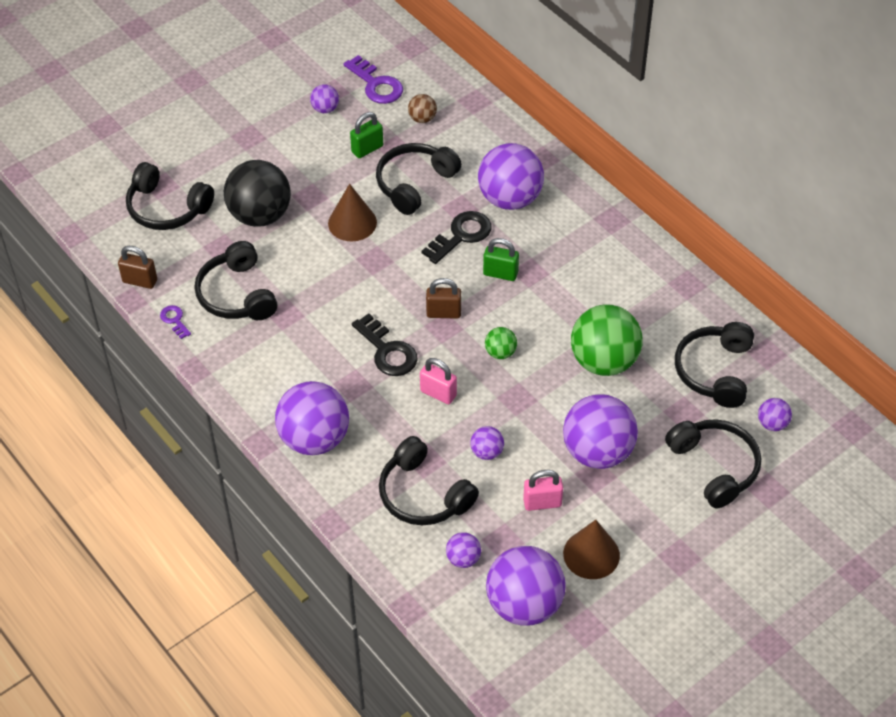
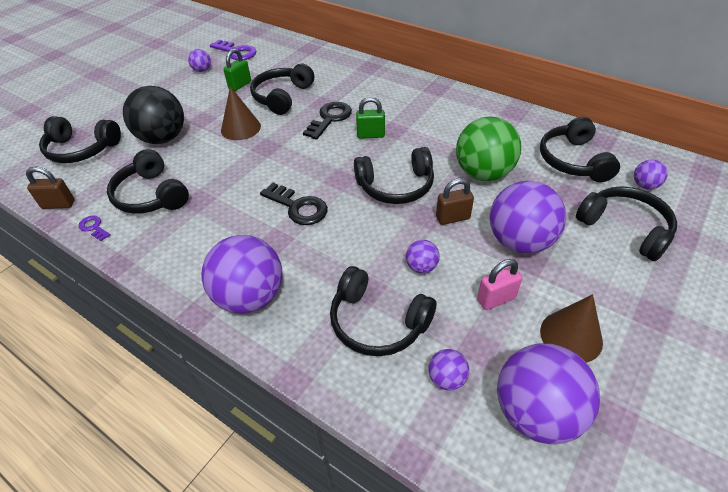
camera: 15 degrees left, 5 degrees down
(422, 118) = (275, 63): brown ball -> none
(438, 393) = (356, 229): pink padlock -> none
(443, 313) = (336, 170): brown padlock -> brown padlock (452, 218)
(500, 352) = (396, 186): green ball -> black headphones
(510, 199) = (357, 91): purple ball -> none

